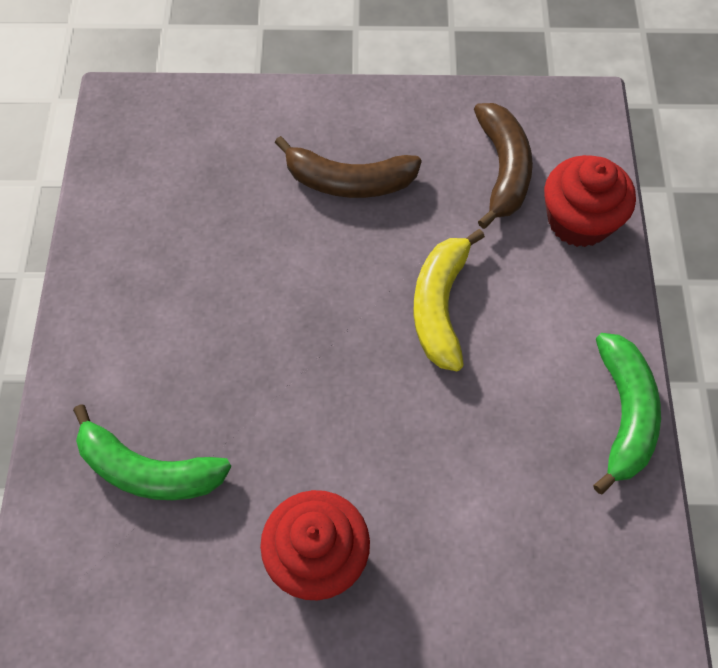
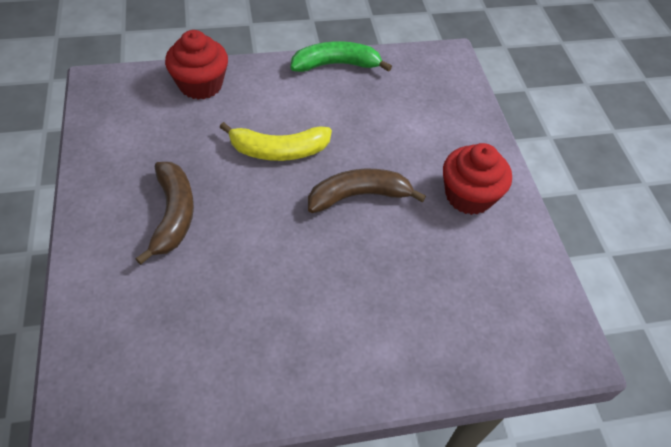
camera: 105 degrees left, 10 degrees down
(148, 470) = (448, 304): green banana -> none
(503, 169) = (158, 124): brown banana -> brown banana (358, 196)

